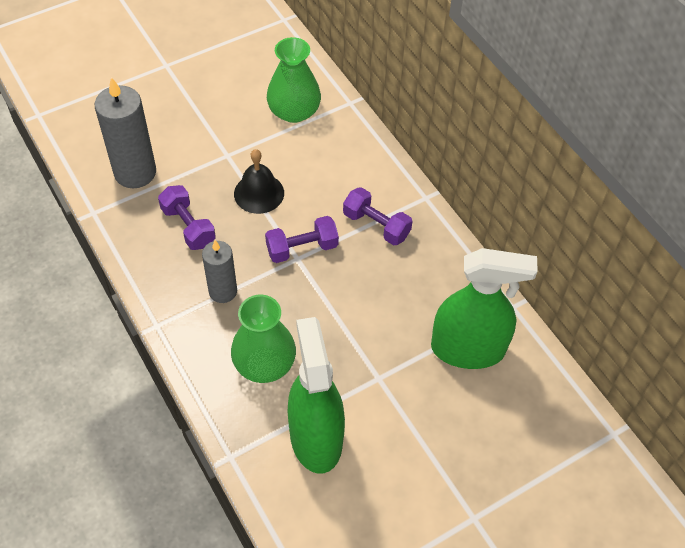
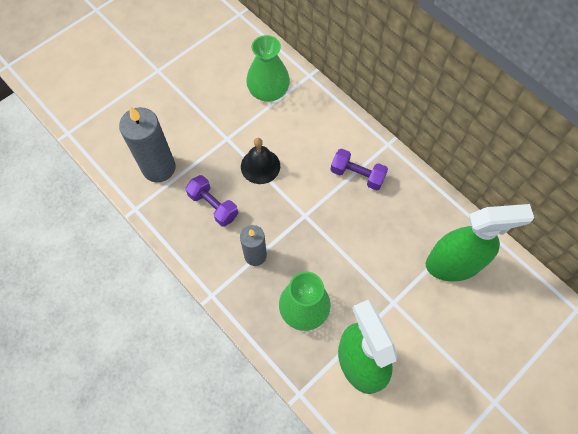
camera: 10 degrees left, 10 degrees up
(302, 248) = (306, 206): purple dumbbell -> none

